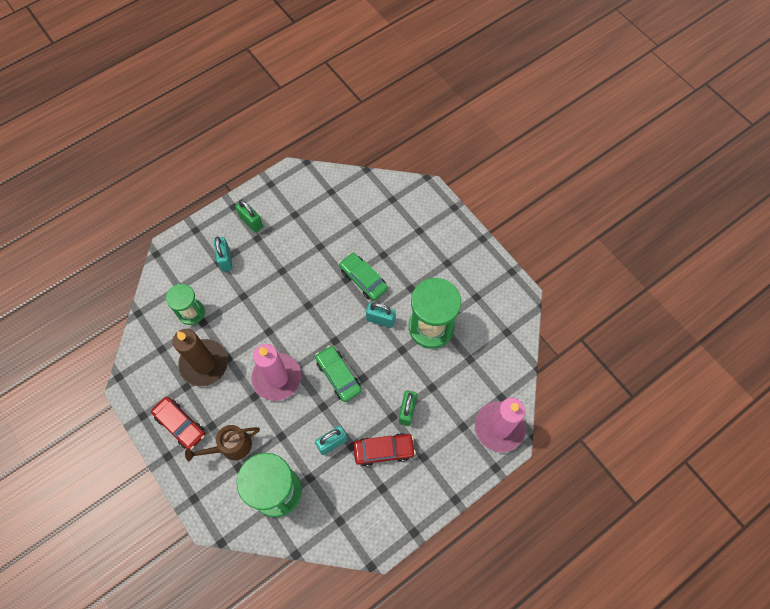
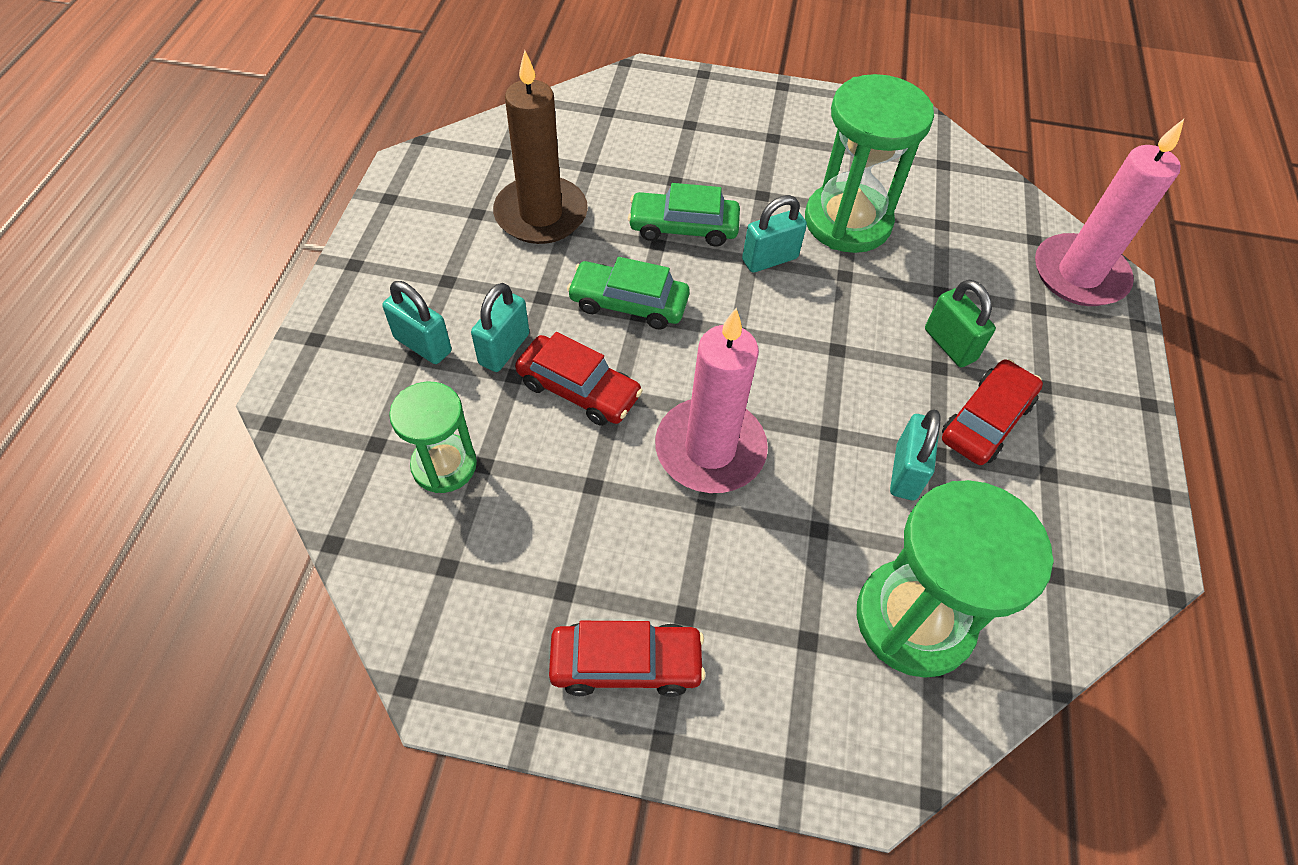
camera: 45 degrees left, 10 degrees down
(204, 364) = (559, 526): brown candle -> brown candle (541, 214)
(231, 446) = (757, 619): brown watering can -> none
(249, 282) = (504, 349): none -> turquoise padlock
(251, 222) = (412, 266): green padlock -> none
(258, 319) = (578, 389): none -> red car
(338, 376) = (800, 373): green car -> green car (628, 303)

